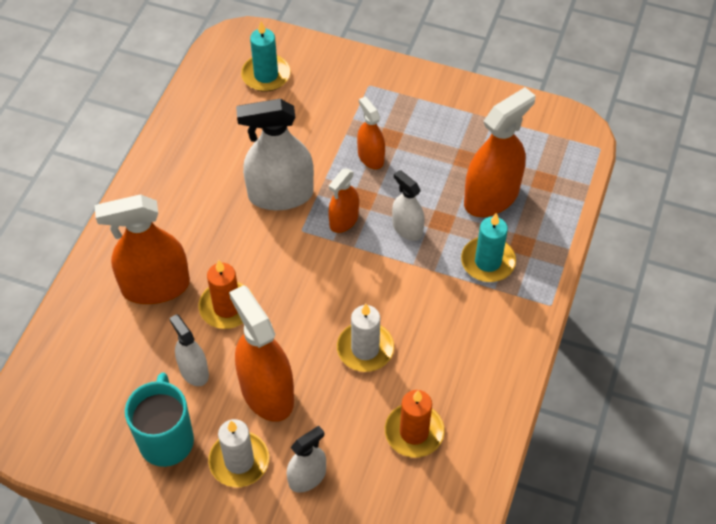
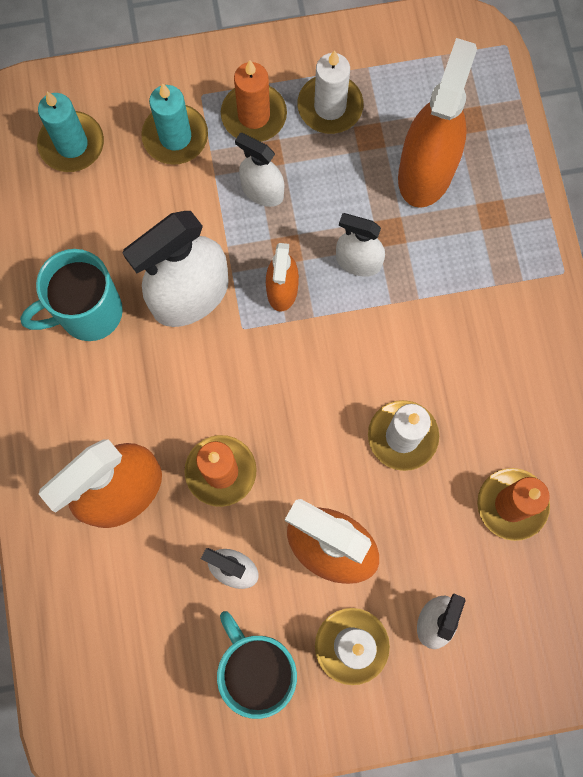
camera: 30 degrees left, 20 degrees up
(208, 173) = (88, 313): none -> turquoise mug
(370, 157) = (262, 191): orange spray bottle -> white spray bottle
(395, 112) = (254, 115): none -> orange candle
(450, 129) = (330, 106): none -> white candle
(488, 261) = (469, 256): turquoise candle -> turquoise candle (175, 137)

